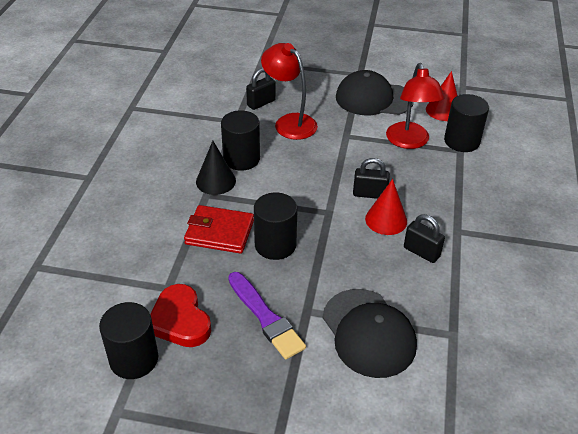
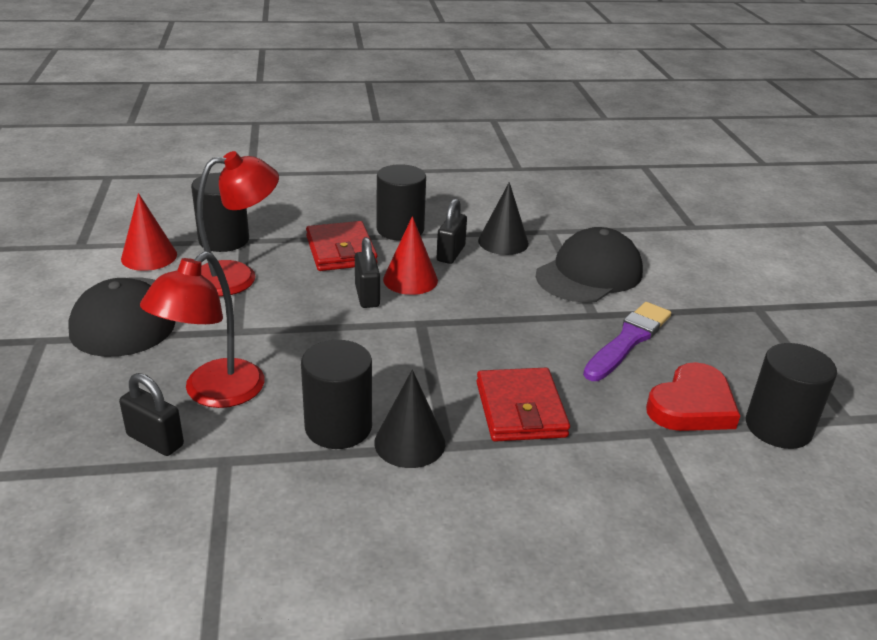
camera: 110 degrees left, 10 degrees down
(275, 245) = (510, 355): black cylinder -> black cylinder (400, 229)
(436, 193) = (341, 251): none -> red wallet
(436, 292) = (503, 242): none -> black cone

